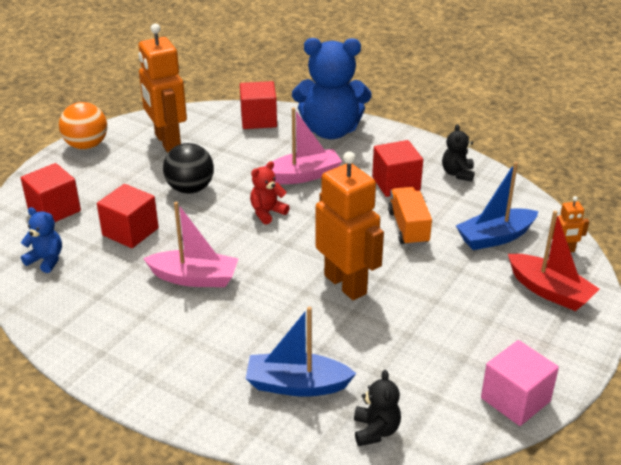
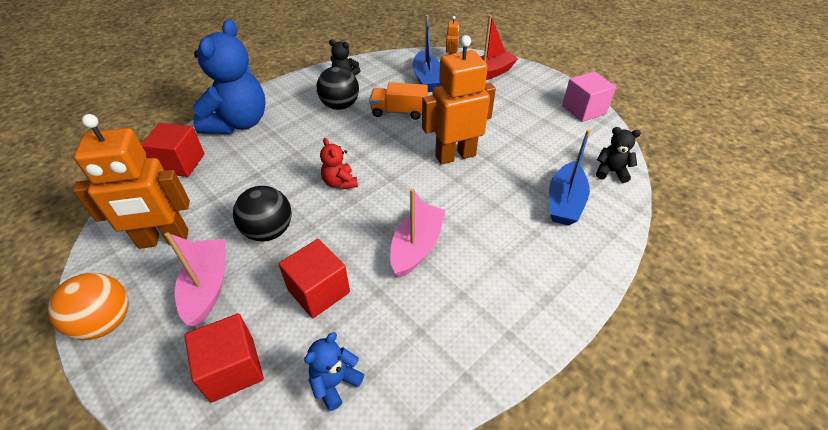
camera: 75 degrees left, 10 degrees up
(303, 176) = (297, 151): pink boat -> pink boat (207, 287)
(396, 184) = (340, 106): red cube -> black ball

